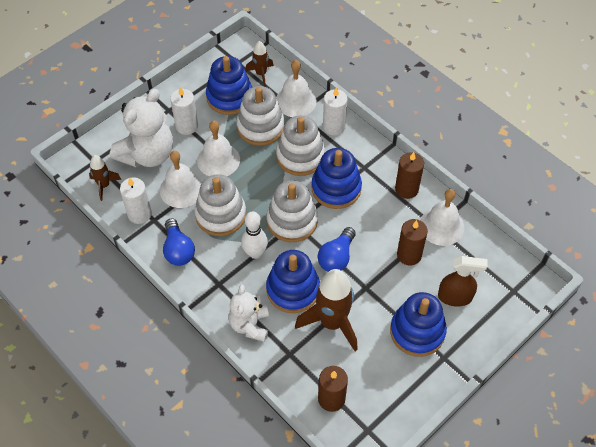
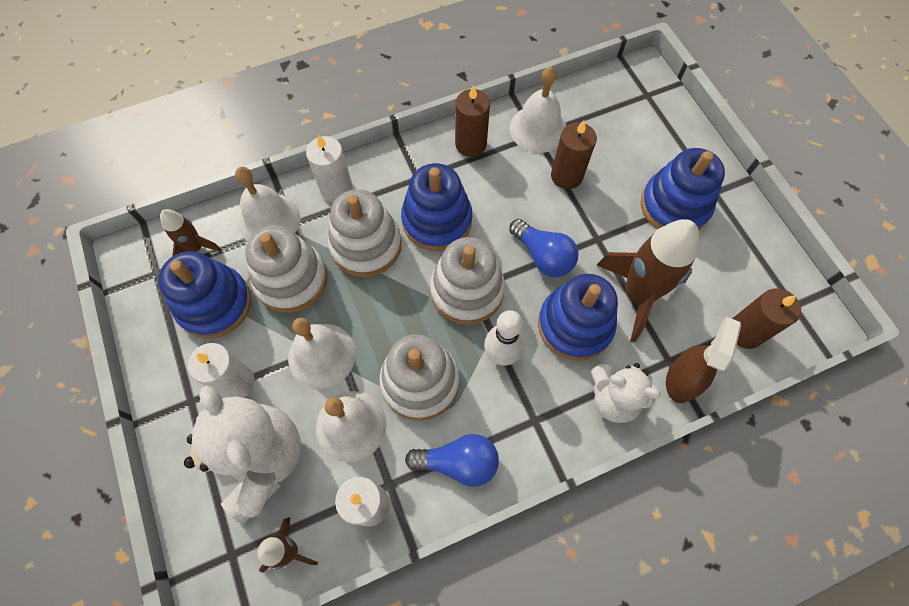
camera: 70 degrees left, 10 degrees up
(455, 297) = (639, 151): brown spray bottle -> brown spray bottle (682, 379)

